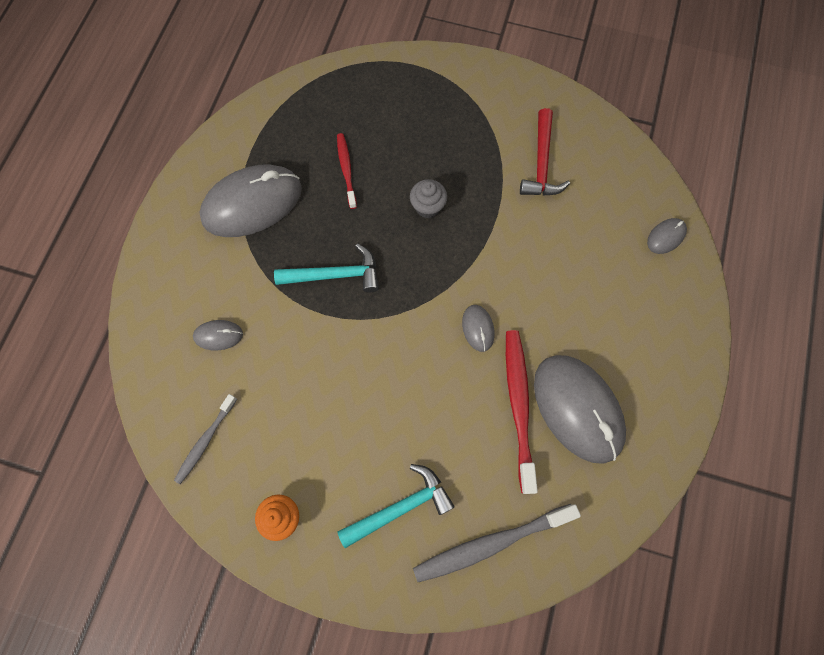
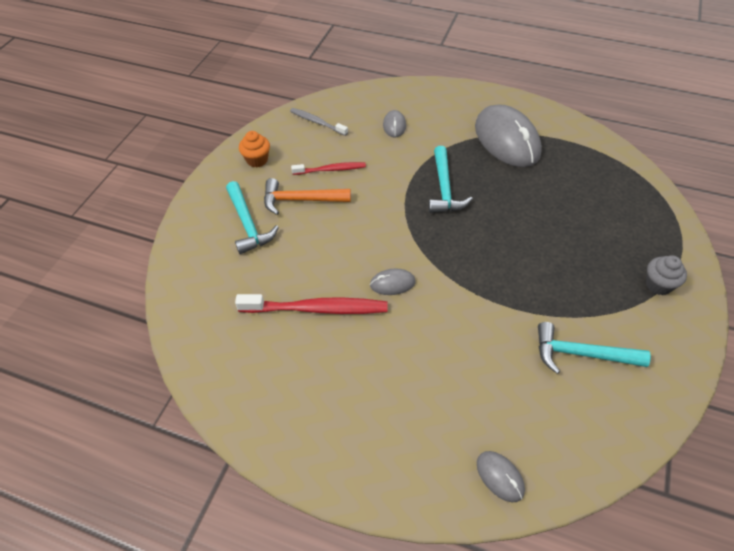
camera: 95 degrees right, 20 degrees down
(346, 170) = (548, 196): red toothbrush -> red toothbrush (331, 170)
(357, 445) = (300, 200): none -> orange hammer
(427, 207) = (516, 252): grey cupcake -> grey cupcake (658, 285)
(491, 543) = (206, 279): grey toothbrush -> none
(541, 164) = (580, 354): red hammer -> turquoise hammer
(577, 408) = (307, 356): grey mouse -> none

